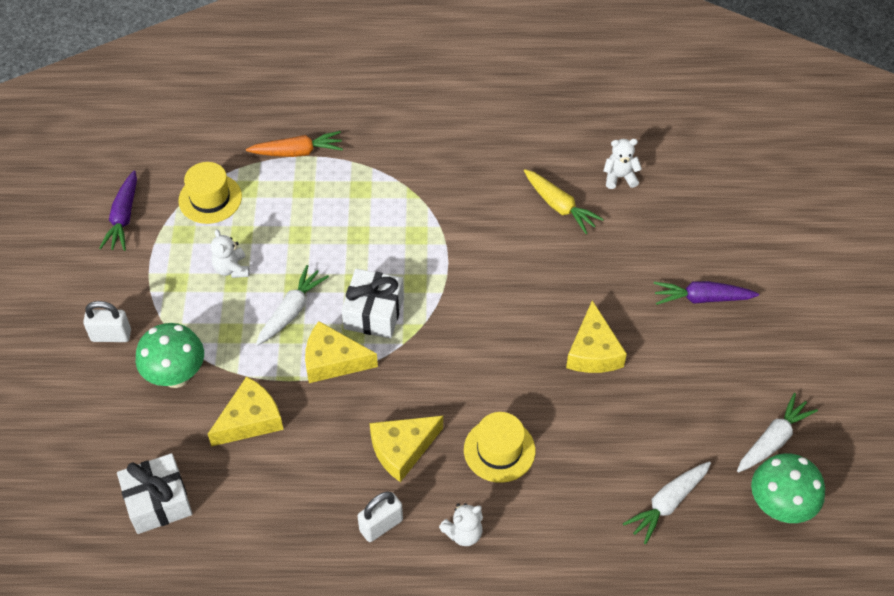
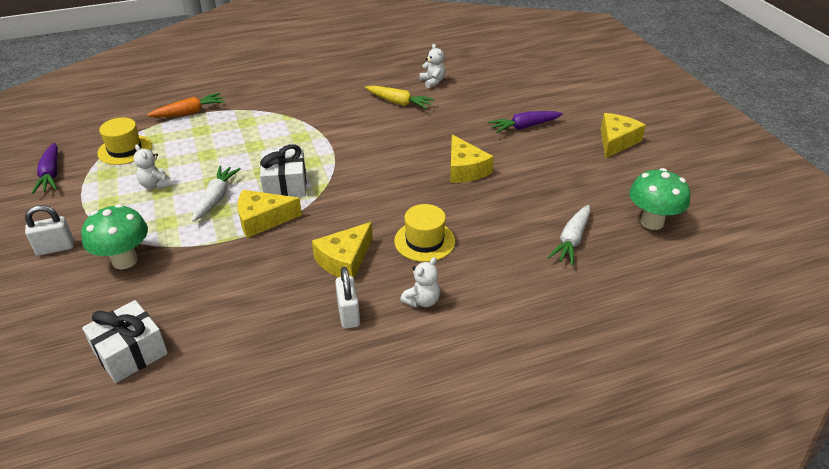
camera: 20 degrees left, 15 degrees down
(250, 420) = (203, 273): yellow cheese -> yellow cheese (616, 141)
(381, 525) = (348, 314): white padlock -> white padlock turned 45 degrees counterclockwise
(619, 177) = (432, 82): white teddy bear -> white teddy bear turned 90 degrees clockwise
(773, 439) = (621, 187): white carrot -> none

